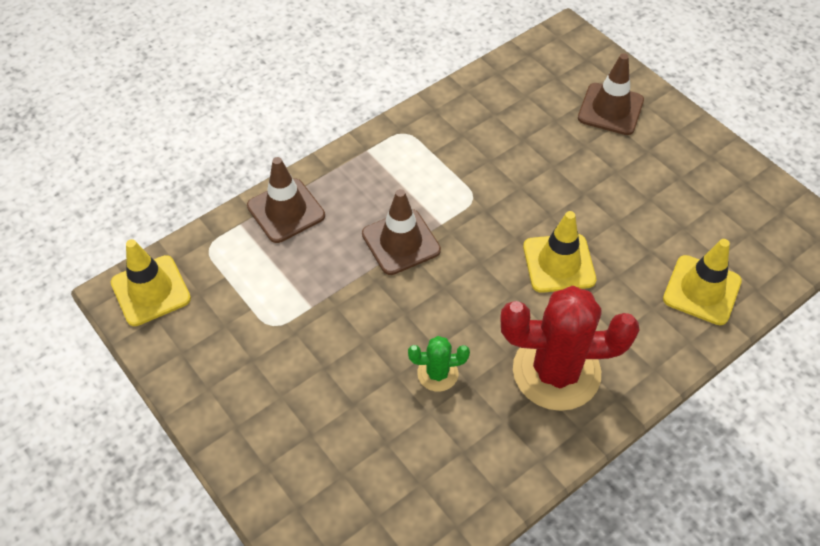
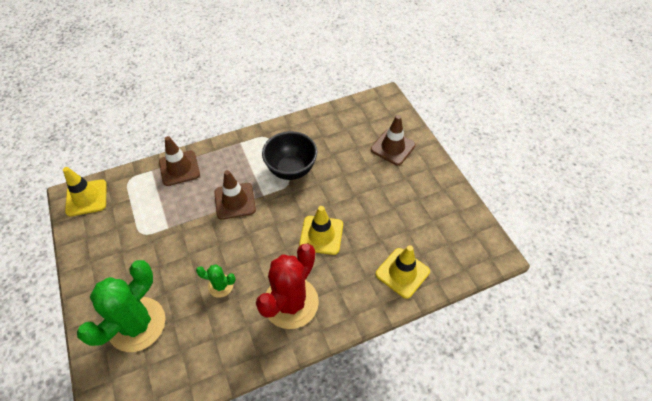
camera: 15 degrees right, 0 degrees up
(332, 462) = (137, 324): none -> green cactus
(468, 175) = (291, 170): none -> black bowl
(556, 372) = (291, 302): red cactus -> red cactus turned 75 degrees counterclockwise

